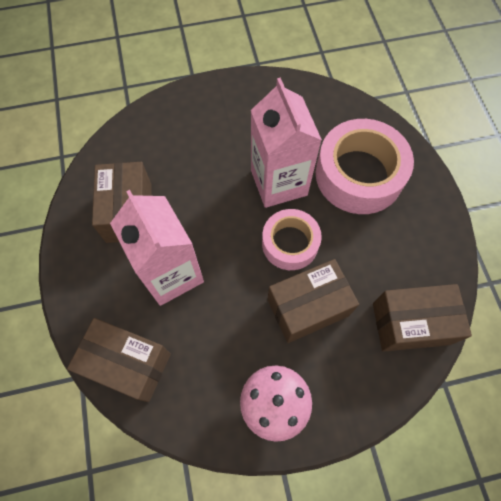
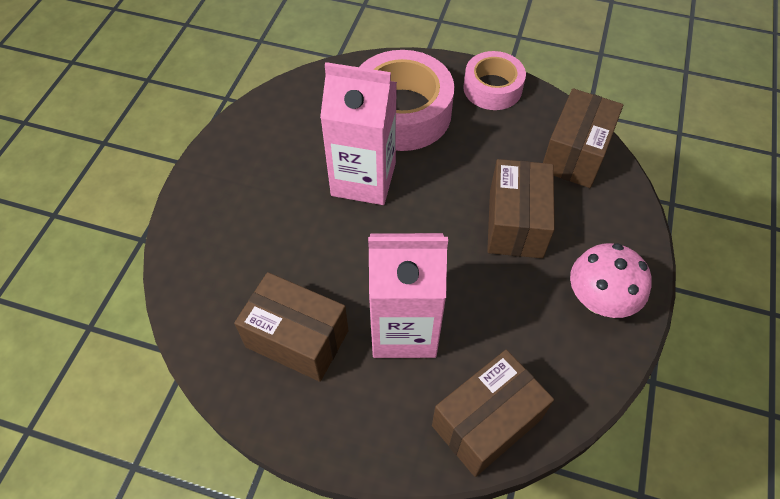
camera: 60 degrees left, 10 degrees down
(290, 243) = (438, 204): pink tape -> pink tape (492, 88)

